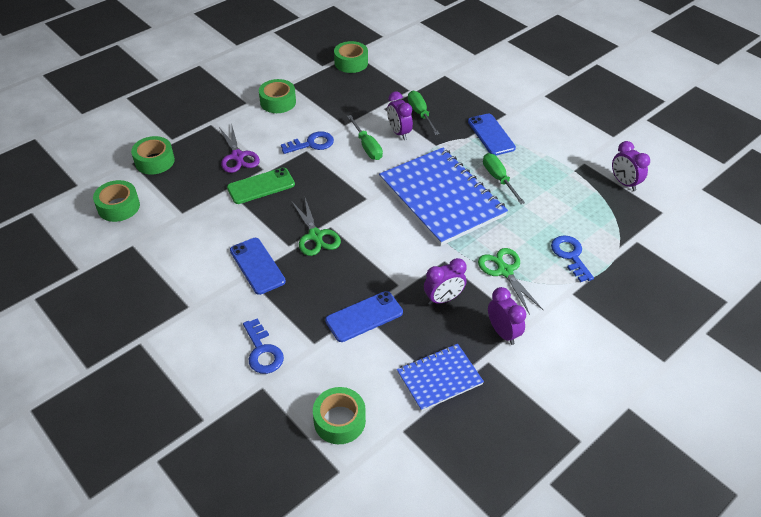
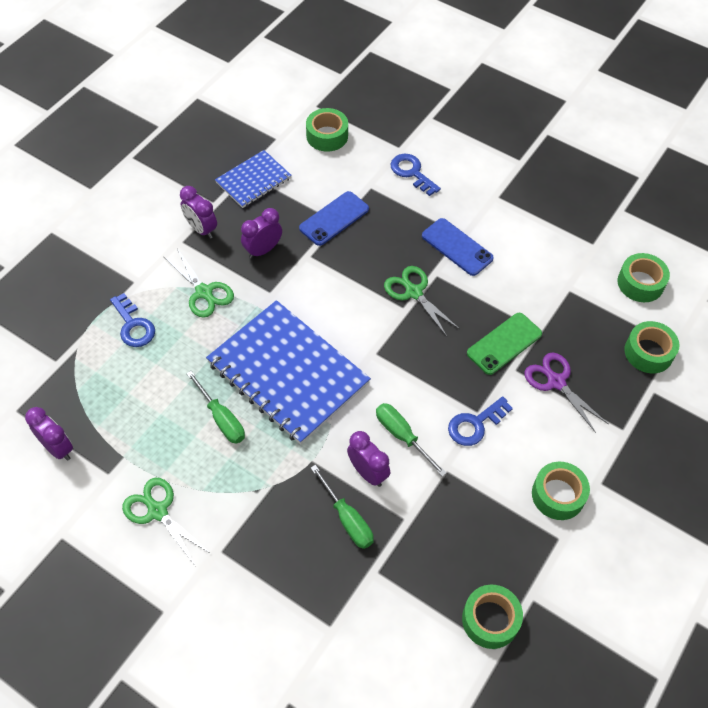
camera: 165 degrees right, 10 degrees up
(491, 135) = (239, 499): blue phone -> none
(548, 138) = (158, 511): none -> green scissors

